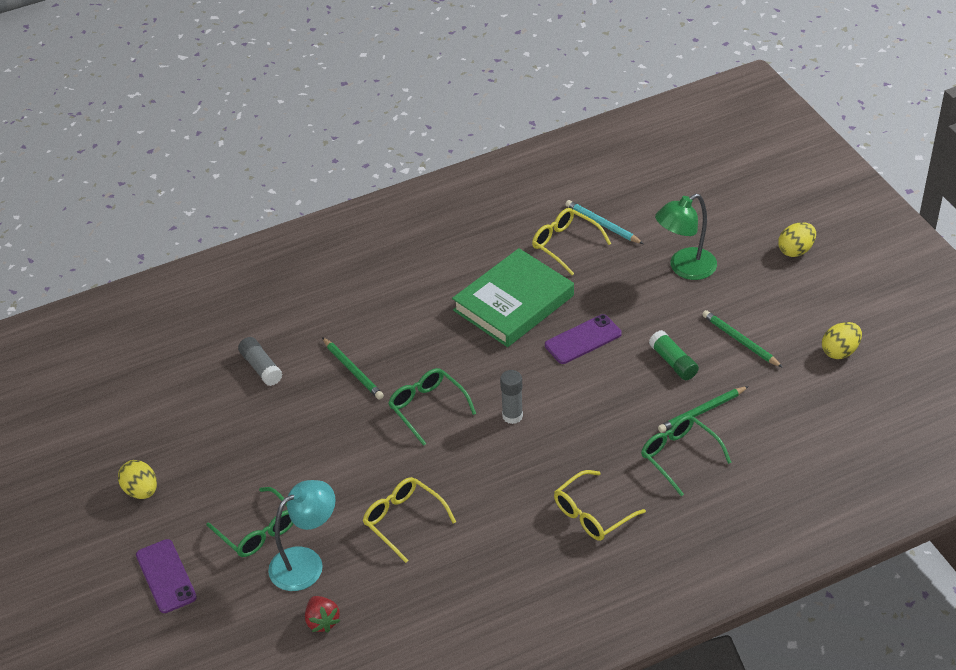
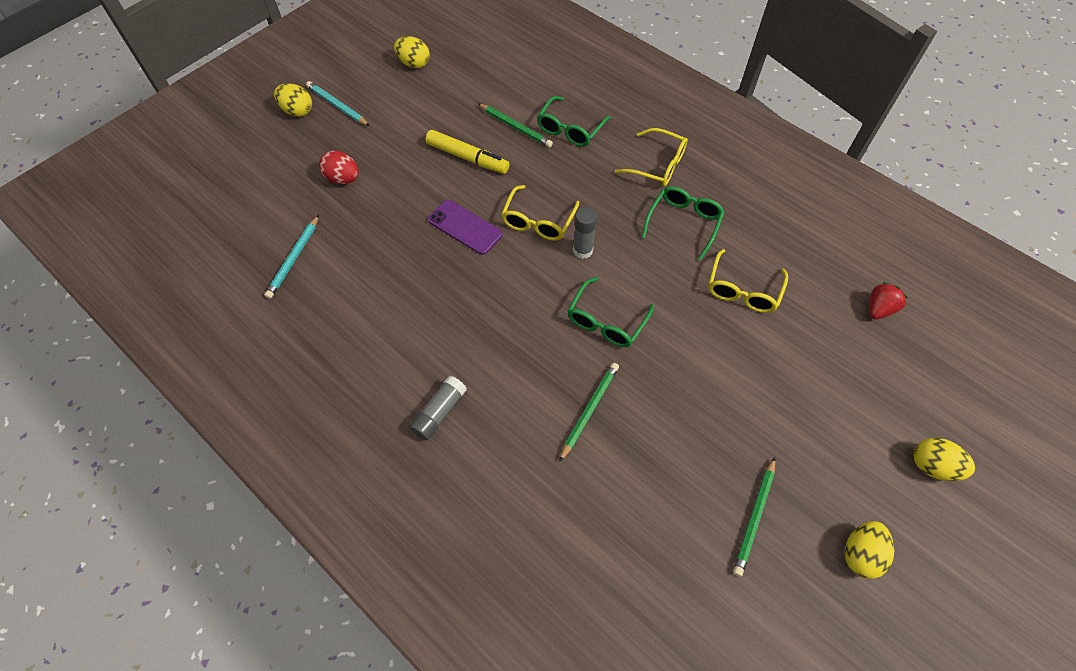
camera: 115 degrees left, 15 degrees up
(166, 576) = (932, 466): purple phone -> yellow egg
(258, 531) = (830, 406): green glasses -> green glasses (683, 223)
(261, 367) = (629, 512): grey glue stick -> grey glue stick (439, 412)
(306, 563) = (834, 347): turquoise lamp -> none
(513, 303) = (435, 298): green book -> none
(565, 244) = (333, 281): yellow glasses -> yellow glasses (538, 221)
(673, 362) = (467, 158): green glue stick -> yellow marker
(685, 268) = (343, 179): green lamp -> red egg
(740, 341) = (424, 122): green pencil -> green pencil (754, 517)
(792, 280) = (337, 106): none -> turquoise pencil

